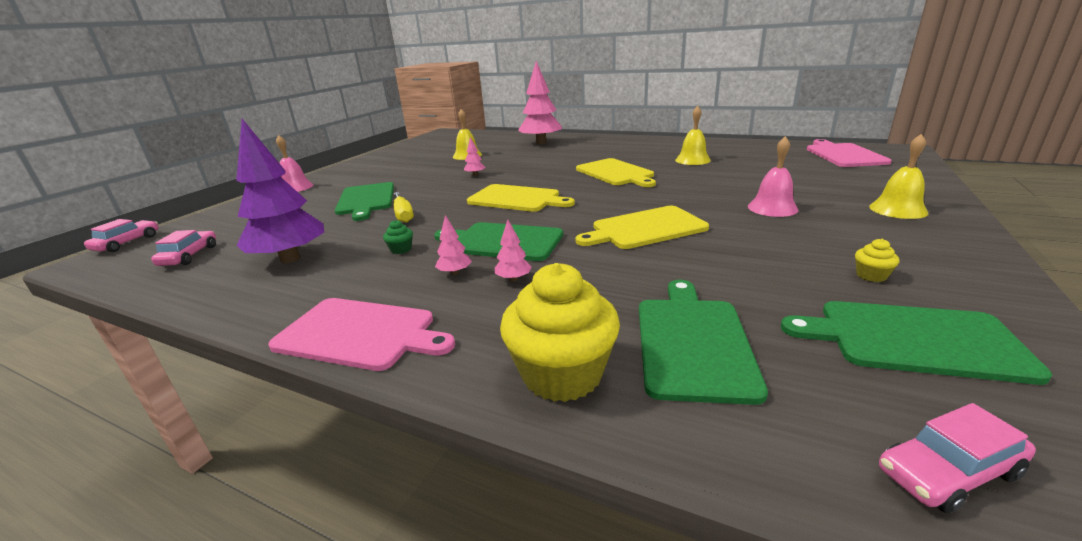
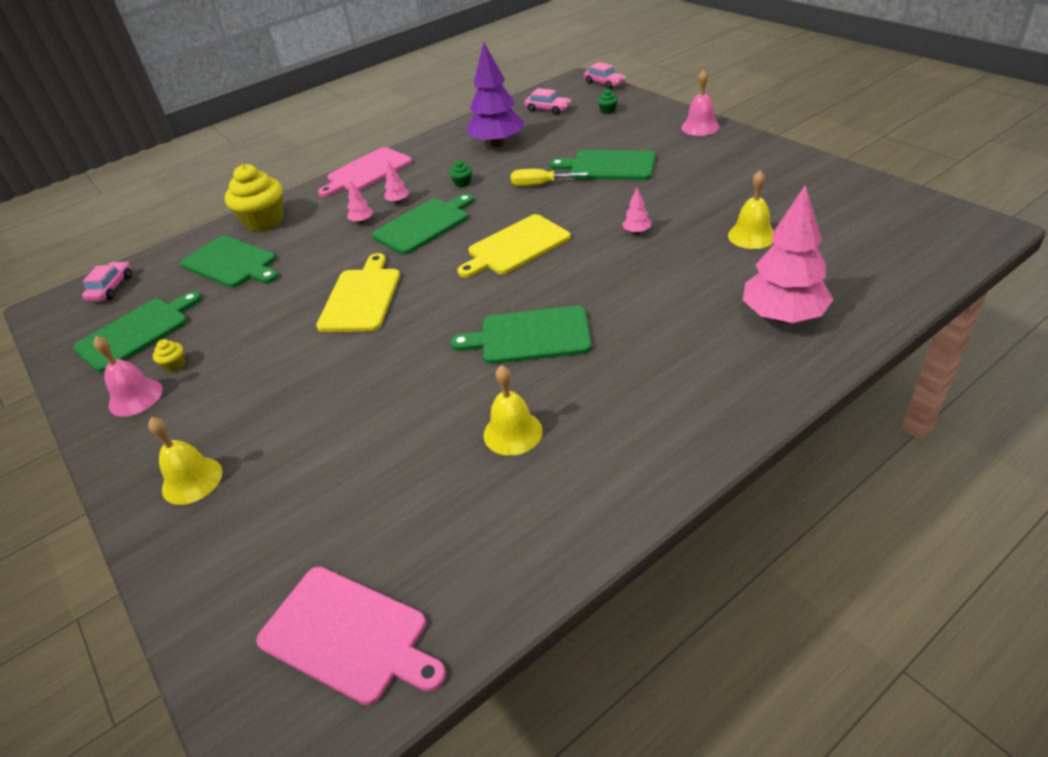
camera: 120 degrees right, 15 degrees up
(225, 224) = (608, 111): none -> green cupcake
(615, 173) = (530, 336): yellow cutting board -> green cutting board
(772, 208) = (302, 395): pink bell -> pink bell (135, 397)

